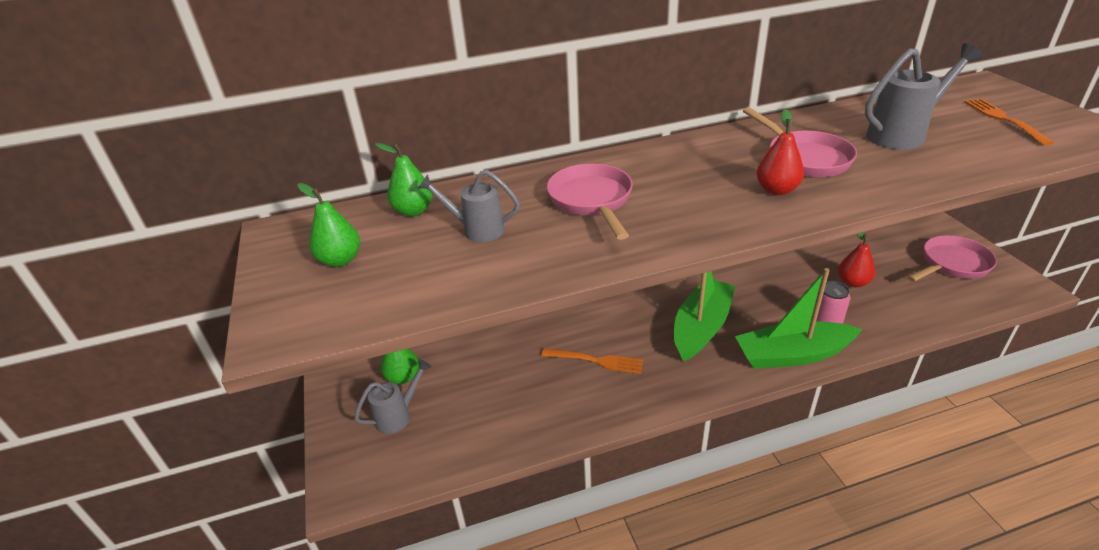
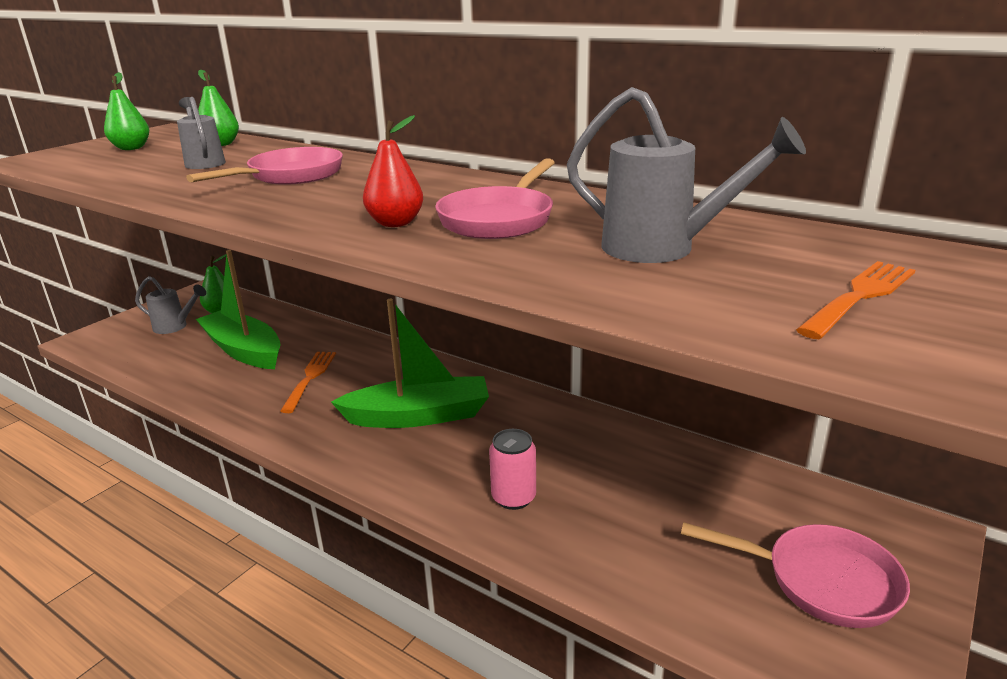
camera: 50 degrees right, 10 degrees down
(595, 361) = (310, 379): orange fork -> orange fork turned 150 degrees counterclockwise
(792, 355) = (426, 489): green boat -> green boat (244, 350)
(853, 282) = (639, 495): red pear -> none

